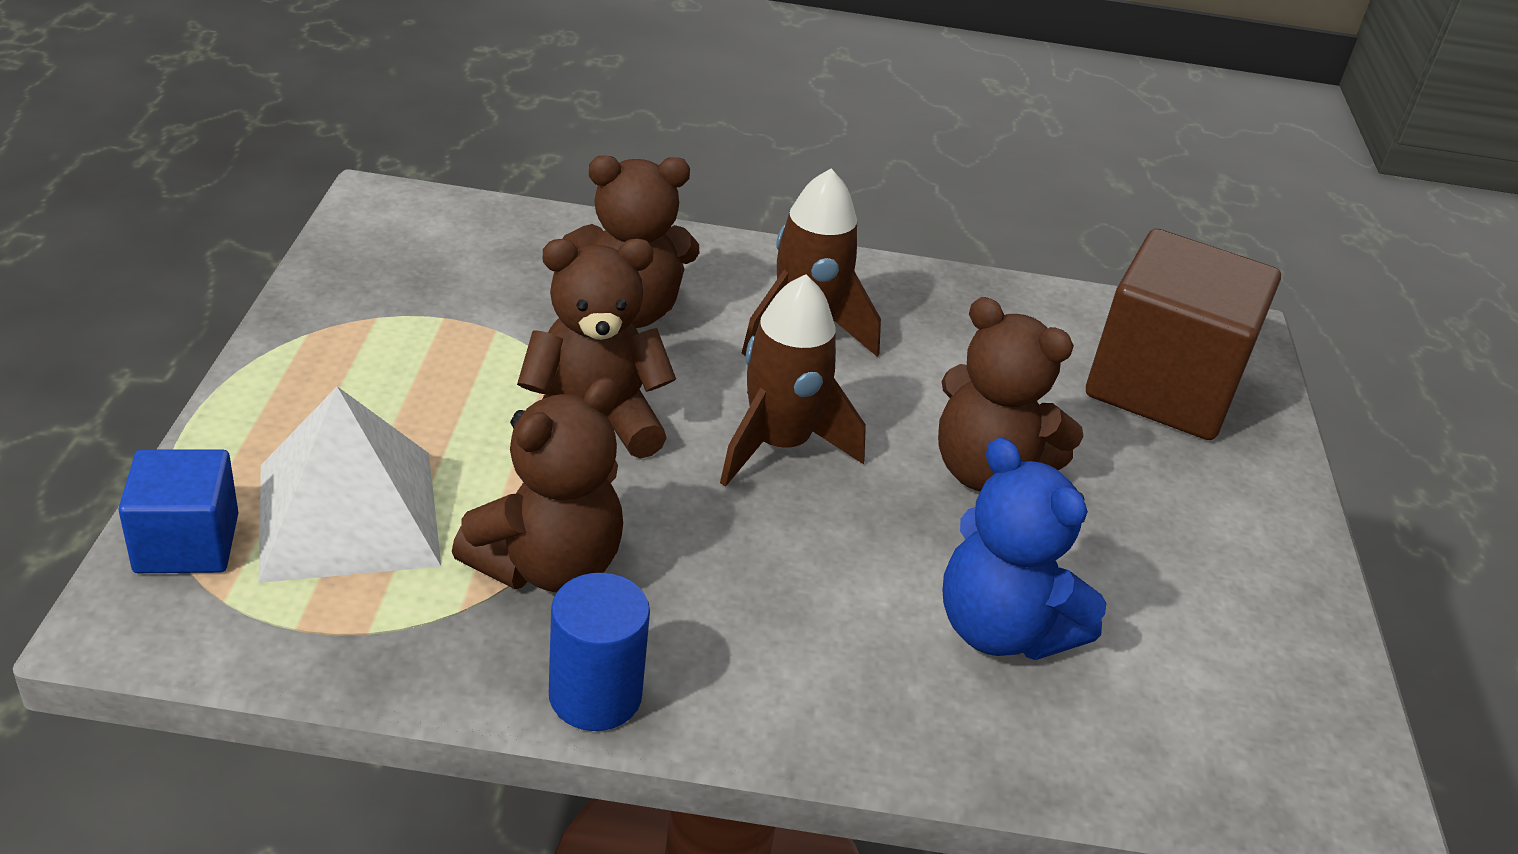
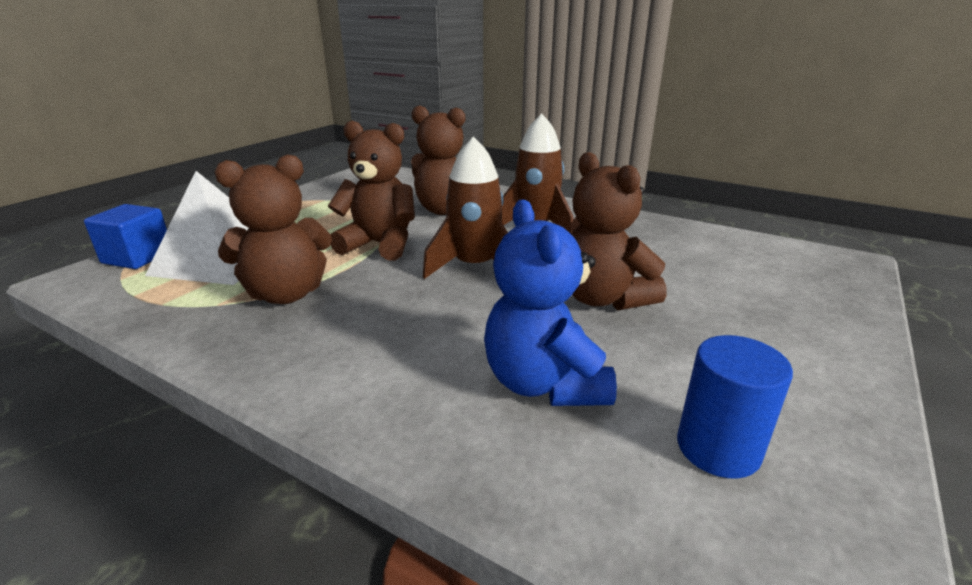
camera: 30 degrees right, 10 degrees down
(595, 695) = (235, 357): blue cylinder -> blue cylinder (718, 448)
(1162, 386) = (770, 278): brown cube -> none

